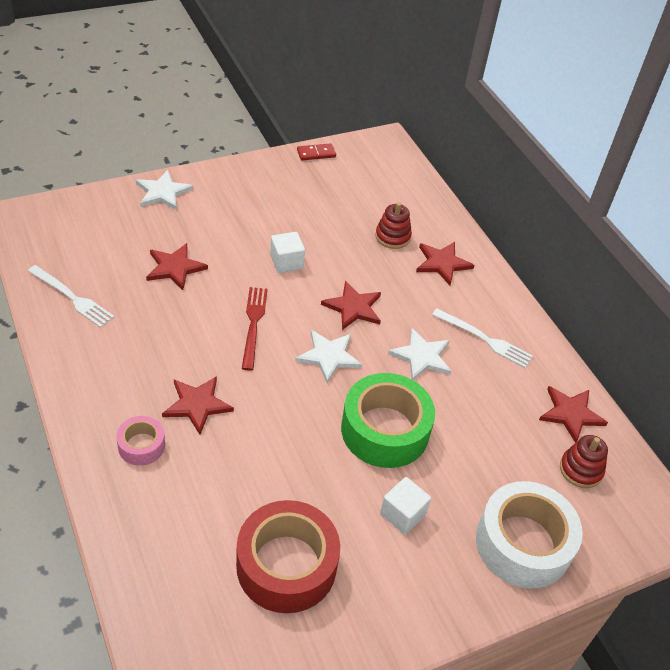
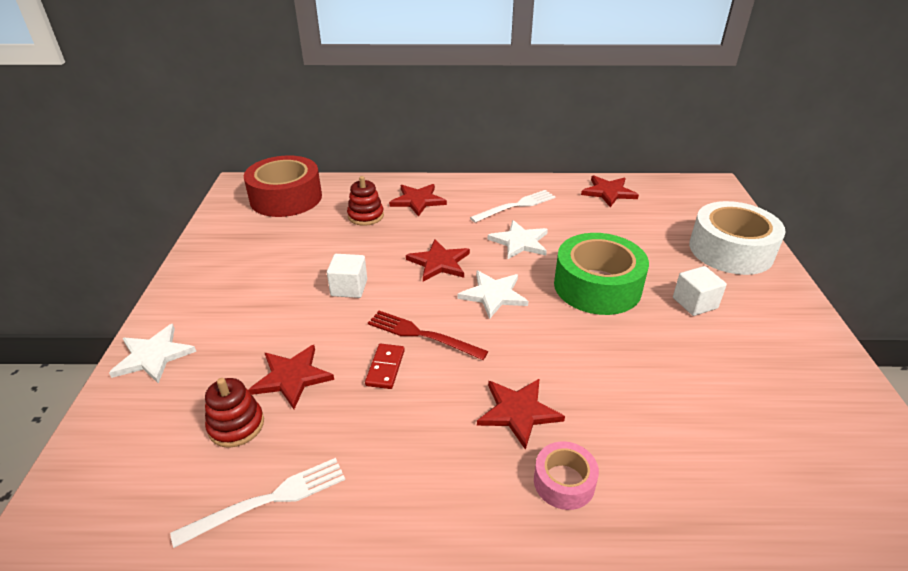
camera: 60 degrees left, 10 degrees down
(286, 565) = (749, 396): red tape -> red tape (286, 198)
(316, 153) = (212, 227): red domino -> red domino (385, 368)
(581, 469) = (663, 204): red stacking toy -> red stacking toy (236, 425)

